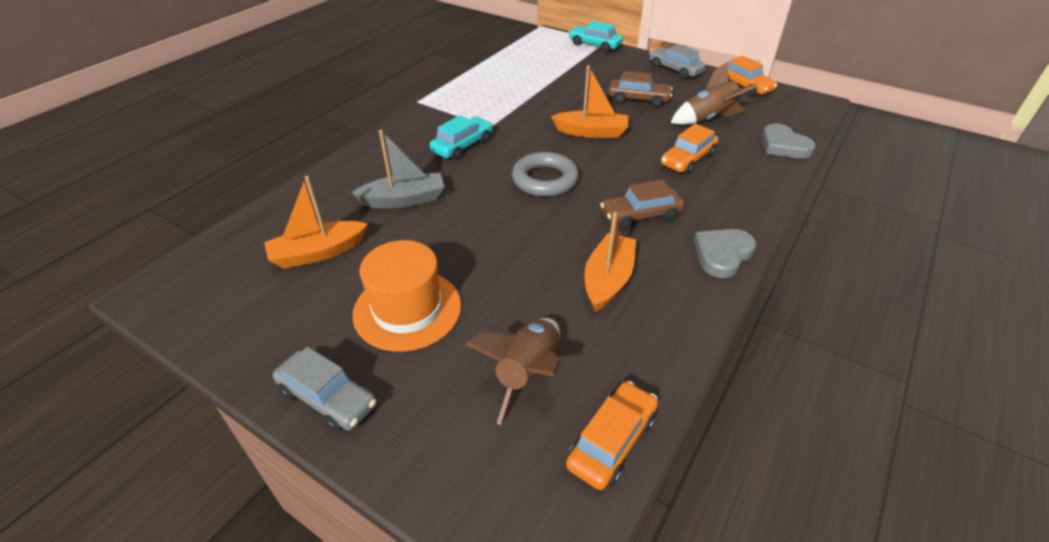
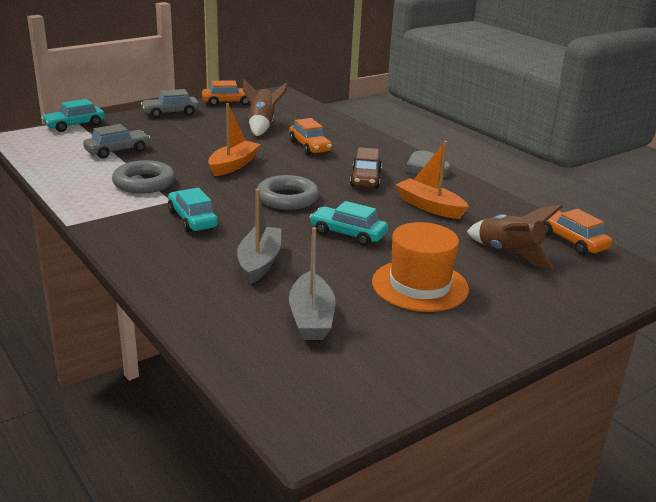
camera: 70 degrees left, 15 degrees down
(318, 253) = (311, 318): orange boat -> grey boat
(328, 398) = (505, 333): grey car -> grey car (117, 151)
(493, 235) = (348, 234): none -> turquoise car
(513, 105) = (144, 183): none -> grey ring
(638, 99) = (202, 137): brown car -> none
(783, 146) = (322, 117): grey heart -> none

